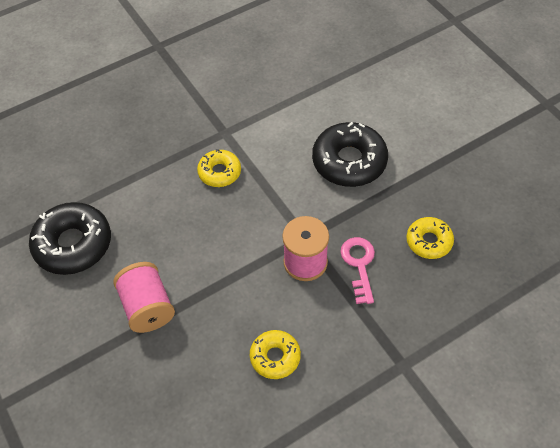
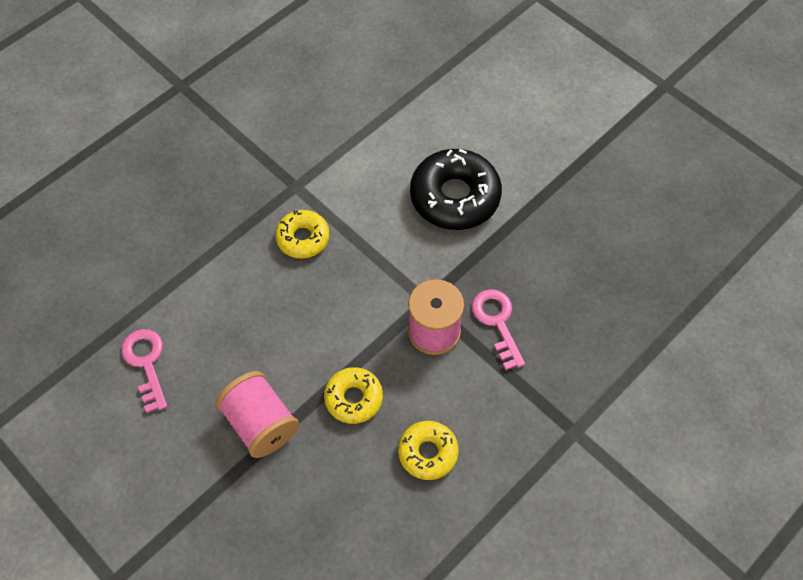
camera: 15 degrees left, 5 degrees up
(73, 244) = (146, 363): black donut -> pink key
(429, 241) = (570, 279): yellow donut -> yellow donut (353, 398)

